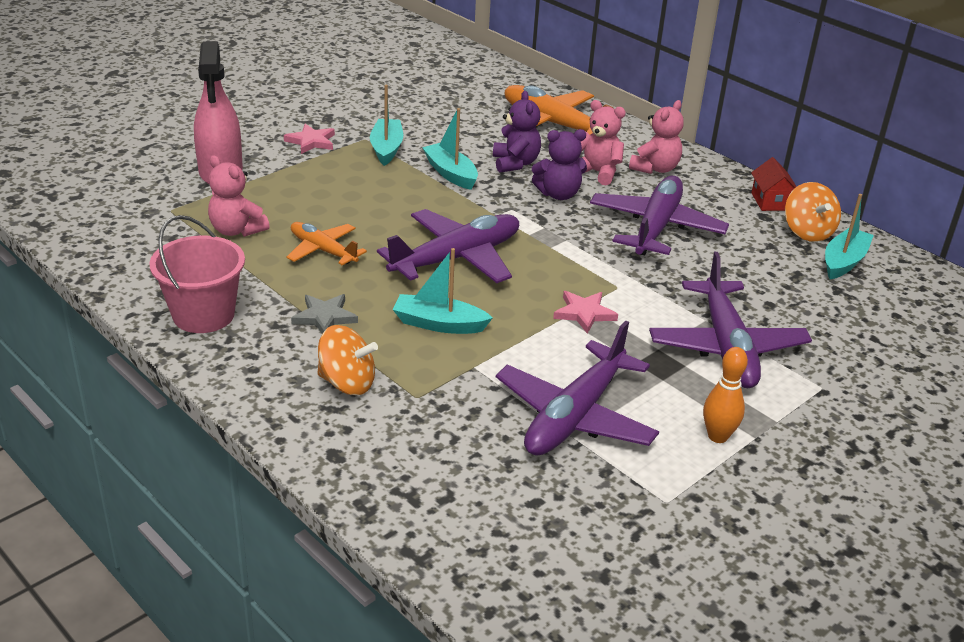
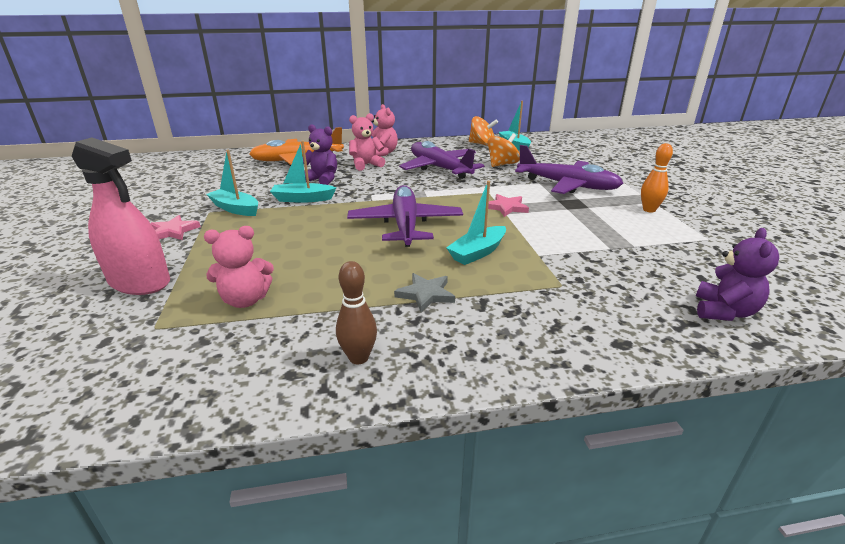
camera: 55 degrees left, 5 degrees down
(203, 315) = (358, 358): pink bucket -> brown bowling pin
(323, 250) = (332, 269): orange plane -> none
(347, 383) = (525, 309): orange spinning top -> orange spinning top (502, 164)
(558, 194) = (374, 179): purple teddy bear -> purple teddy bear (724, 311)
(575, 416) = (612, 239): purple plane -> none
(770, 201) = (447, 142): red house -> none

